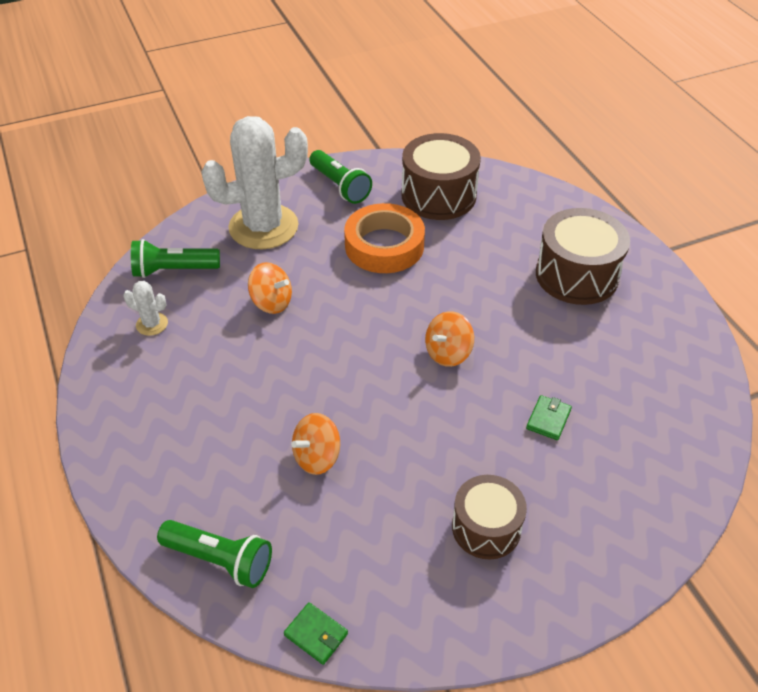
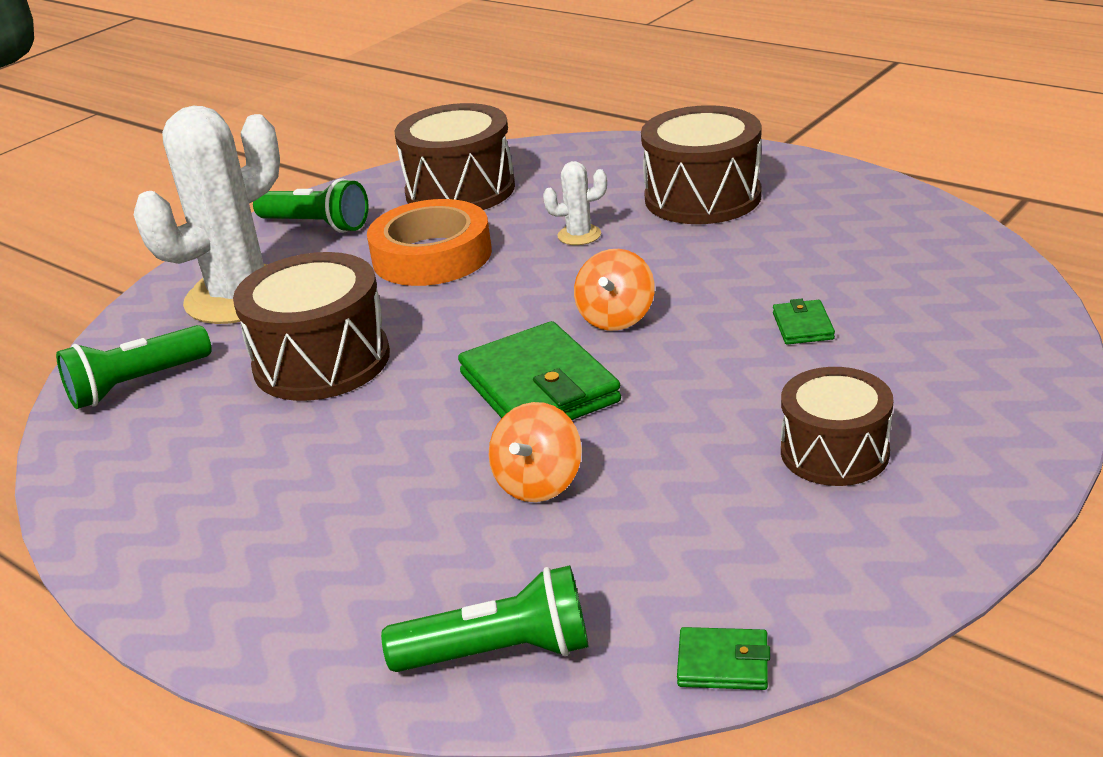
camera: 25 degrees left, 15 degrees down
(152, 324) = (150, 450): white cactus -> white cactus (579, 235)
(271, 302) = (322, 361): orange spinning top -> brown drum
(367, 386) = (539, 388): none -> green wallet

